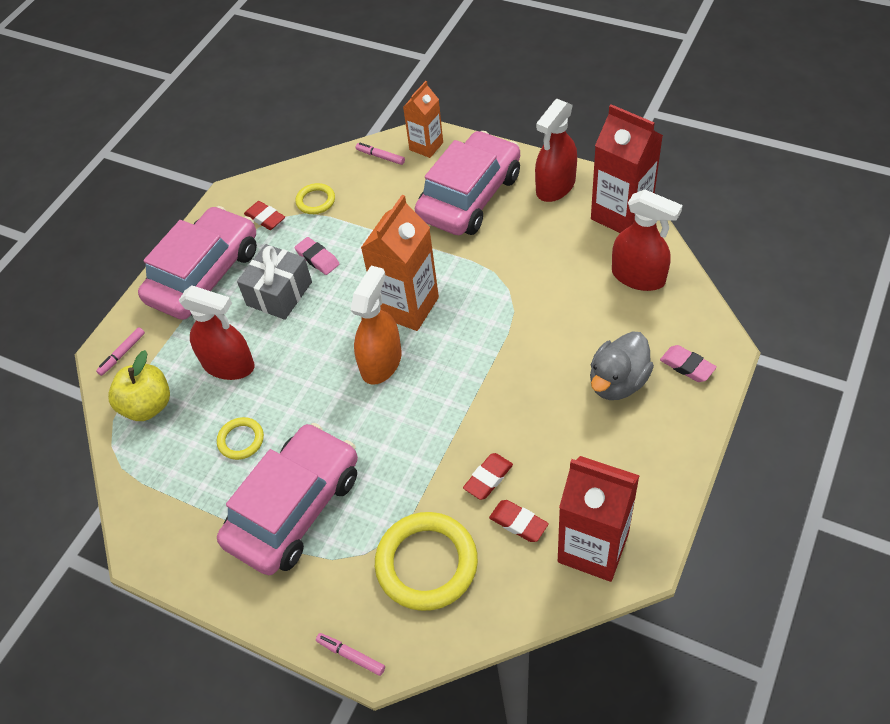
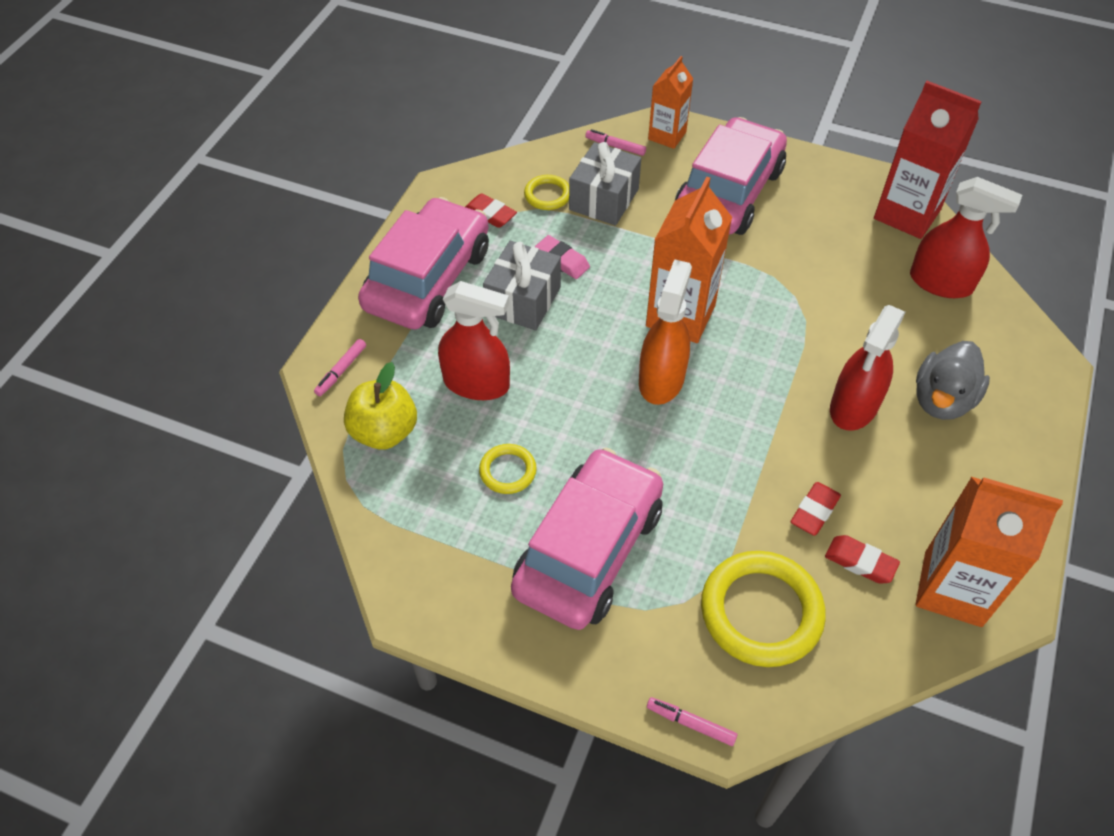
camera: 10 degrees left, 0 degrees up
(362, 204) = (604, 199): none -> grey gift
(555, 186) = (825, 182): red spray bottle -> red spray bottle (853, 406)
(593, 547) = (953, 588): red carton -> orange carton
(687, 366) = (1017, 382): pink eraser -> none

